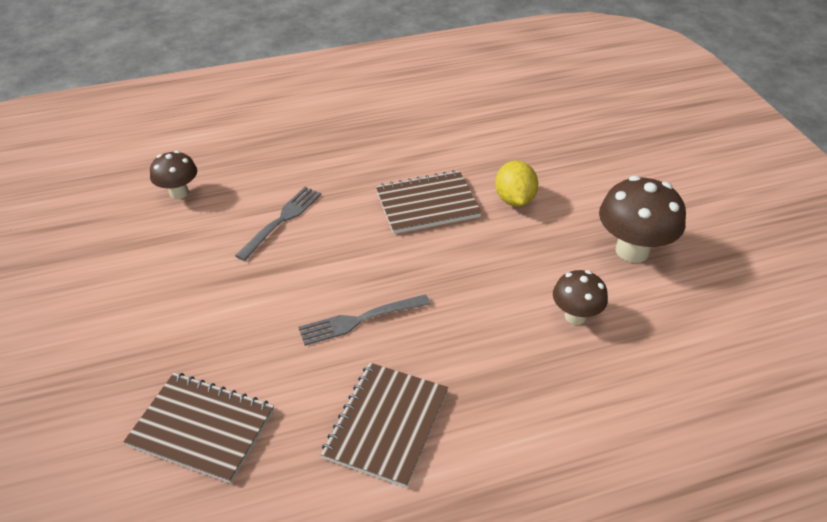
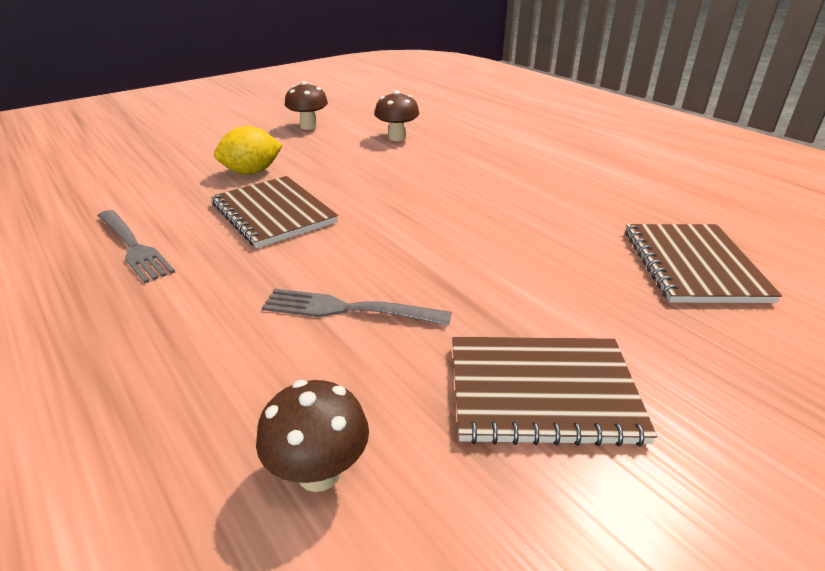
camera: 110 degrees left, 10 degrees down
(360, 320) = (478, 216): grey fork -> grey fork (133, 247)
(386, 424) = (573, 184): brown notebook -> brown notebook (542, 392)
(632, 251) = (308, 126): brown mushroom -> brown mushroom, size x0.60

